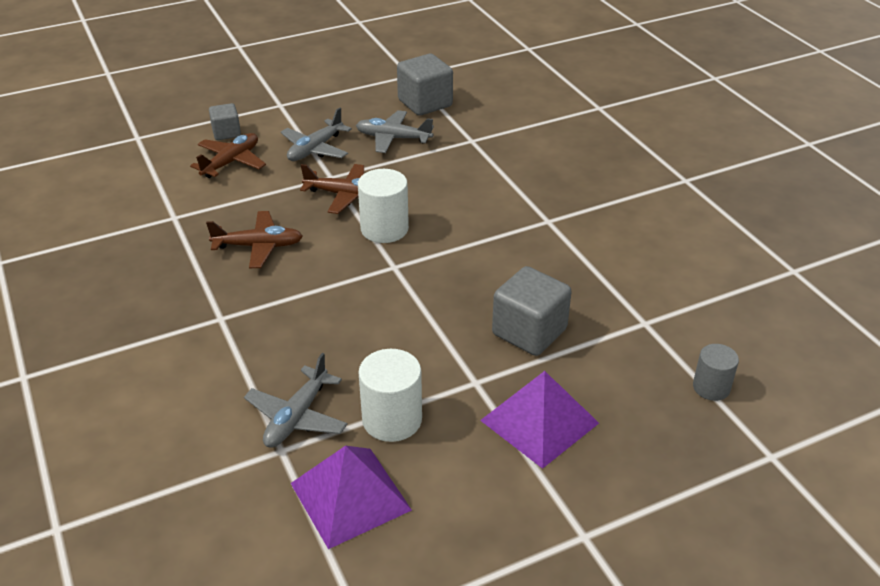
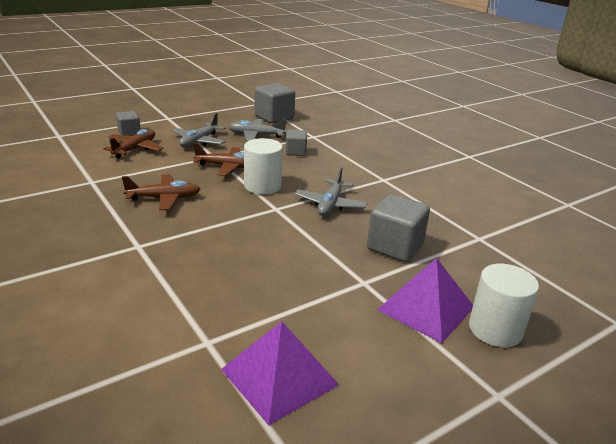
camera: 10 degrees left, 10 degrees down
(297, 417) = (217, 315): grey plane -> grey plane (330, 204)
(392, 419) = (302, 313): white cylinder -> white cylinder (495, 329)
(440, 169) = (295, 152): none -> grey cube
(711, 387) = (548, 278): grey cylinder -> none

